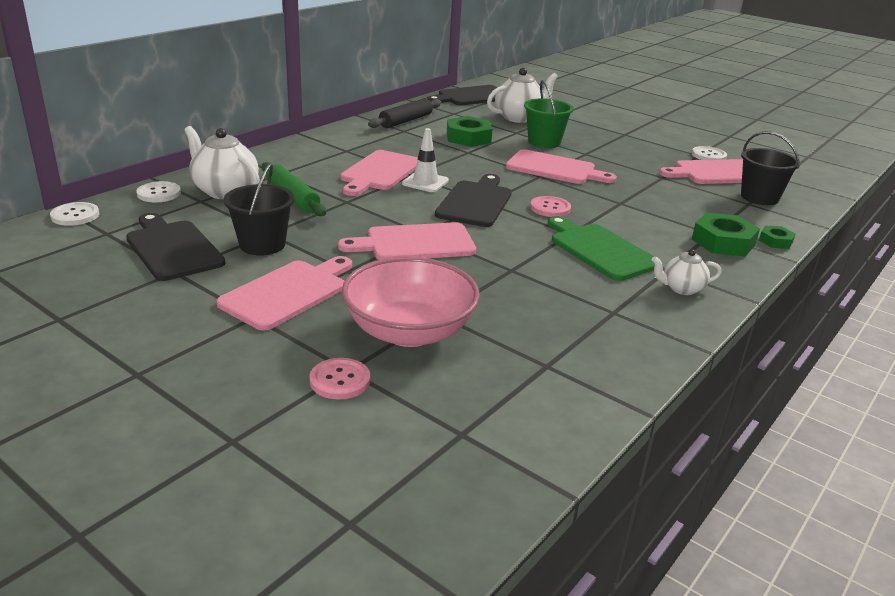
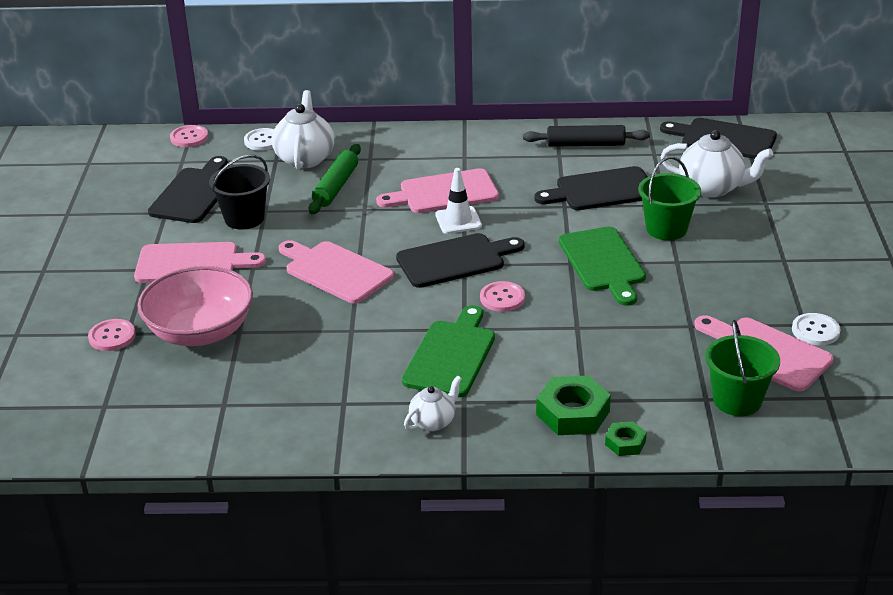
camera: 55 degrees right, 5 degrees up
(75, 215) = (189, 137): white button -> pink button
(468, 138) = (601, 190): green nut -> black cutting board
(554, 168) = (603, 262): pink cutting board -> green cutting board
(681, 289) = (433, 422): white teapot -> white teapot turned 90 degrees clockwise
(759, 197) = (737, 400): black bucket -> green bucket

